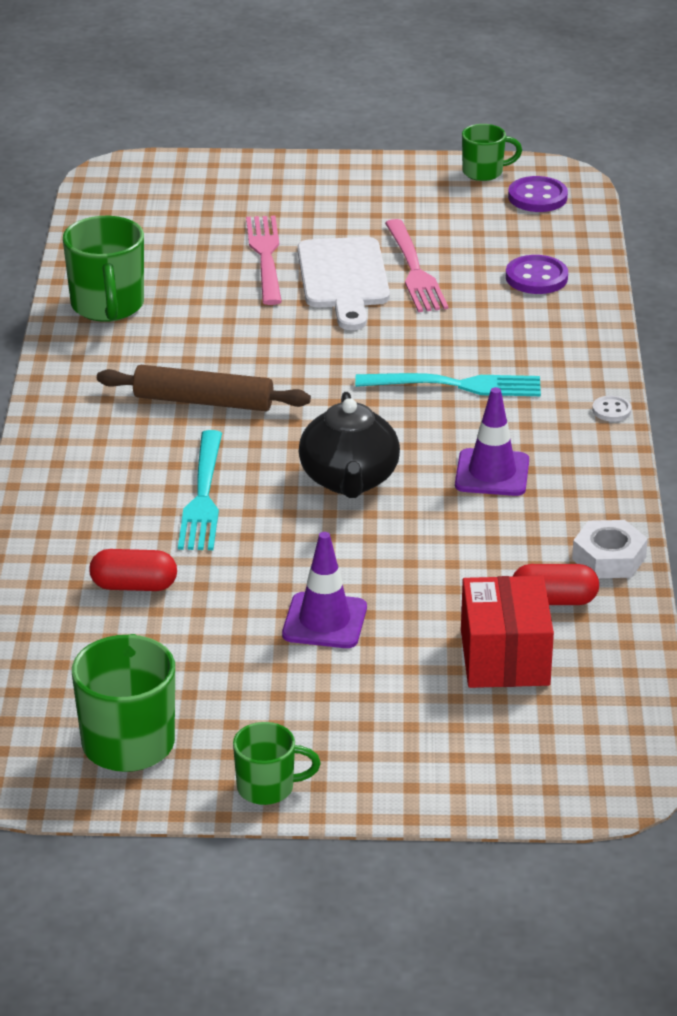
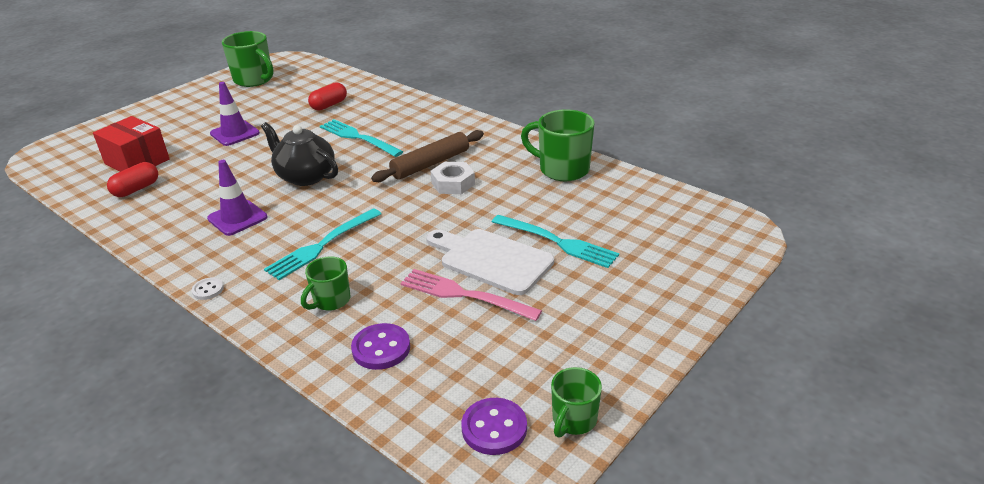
camera: 130 degrees right, 0 degrees up
(265, 256) = (557, 242): pink fork -> turquoise fork
(267, 788) = (186, 94): green mug -> green mug (331, 301)
(609, 558) = (125, 218): white nut -> white nut (453, 183)

